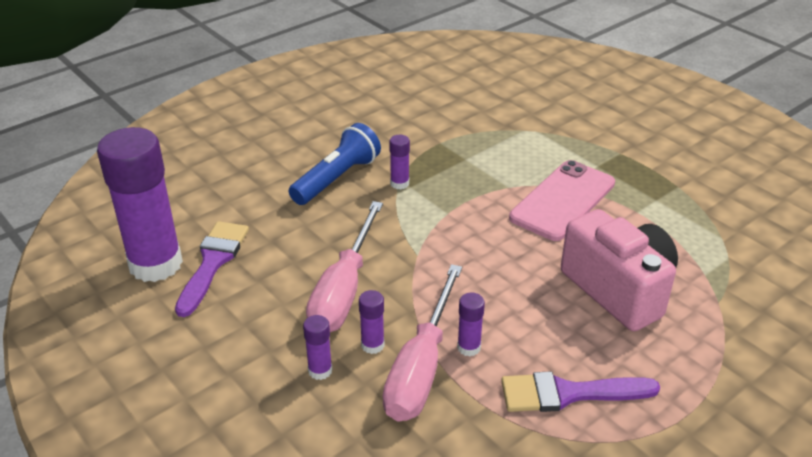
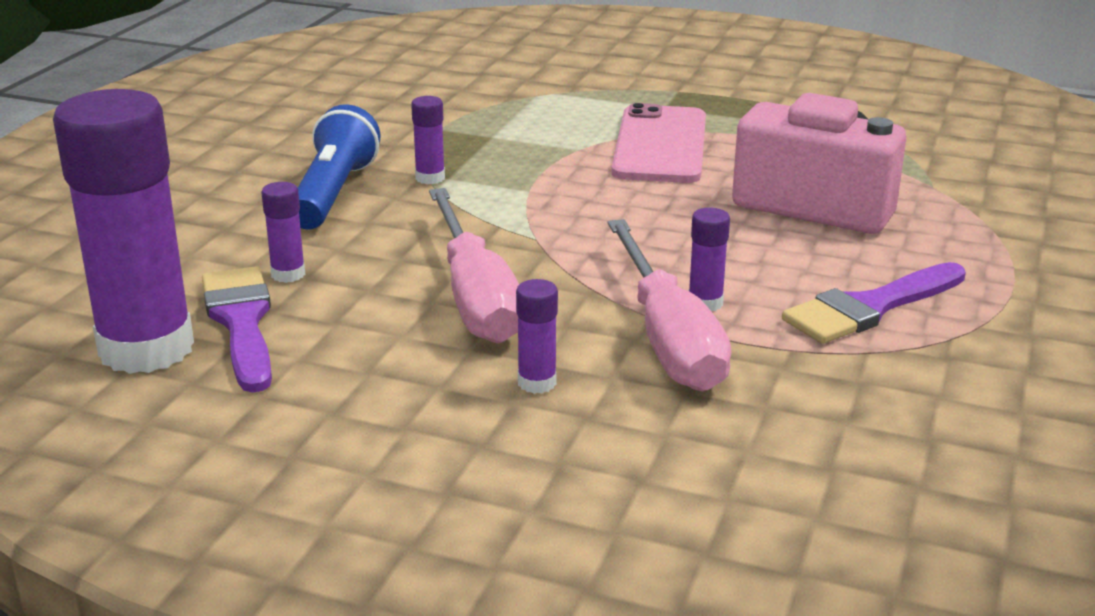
camera: 30 degrees left, 10 degrees down
(372, 345) = (579, 337): purple glue stick -> purple glue stick (288, 274)

